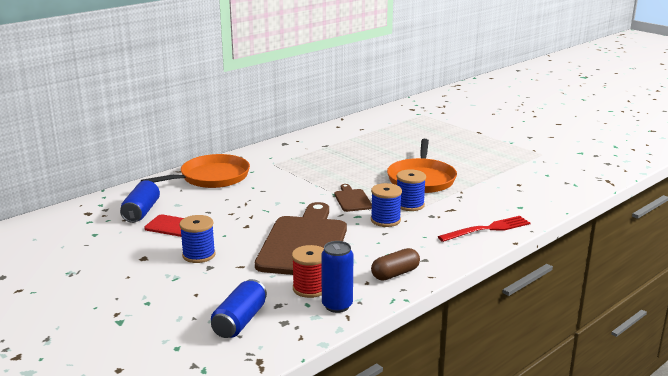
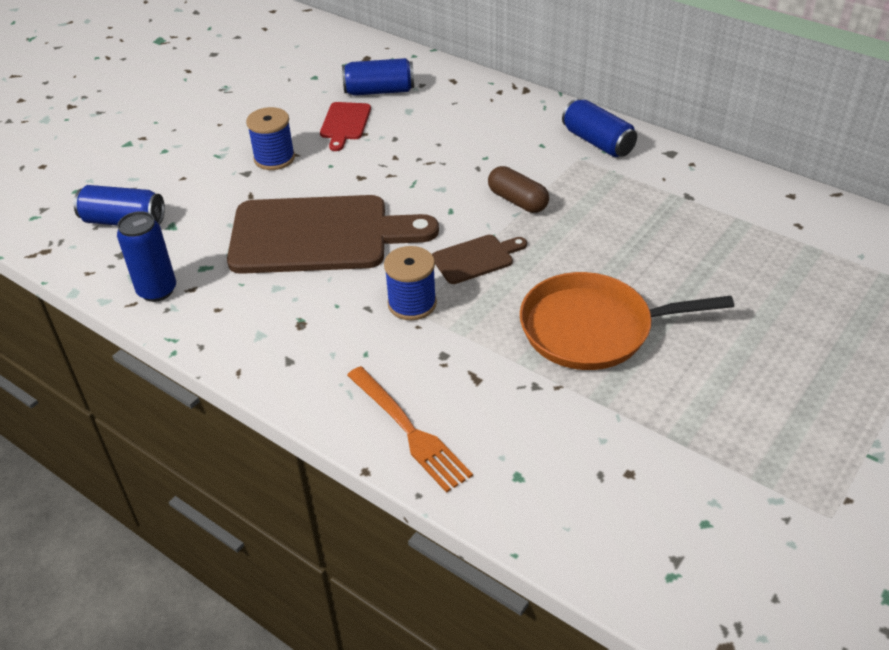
camera: 80 degrees right, 20 degrees up
(211, 177) = (503, 116): orange pan -> none
(260, 157) = (598, 142): none -> blue can
(310, 288) = (199, 261): red spool -> none
(395, 274) = (242, 334): brown capsule -> brown capsule (517, 201)
(410, 205) = (477, 325): blue spool -> none
(488, 229) = (410, 431): red fork -> orange fork

